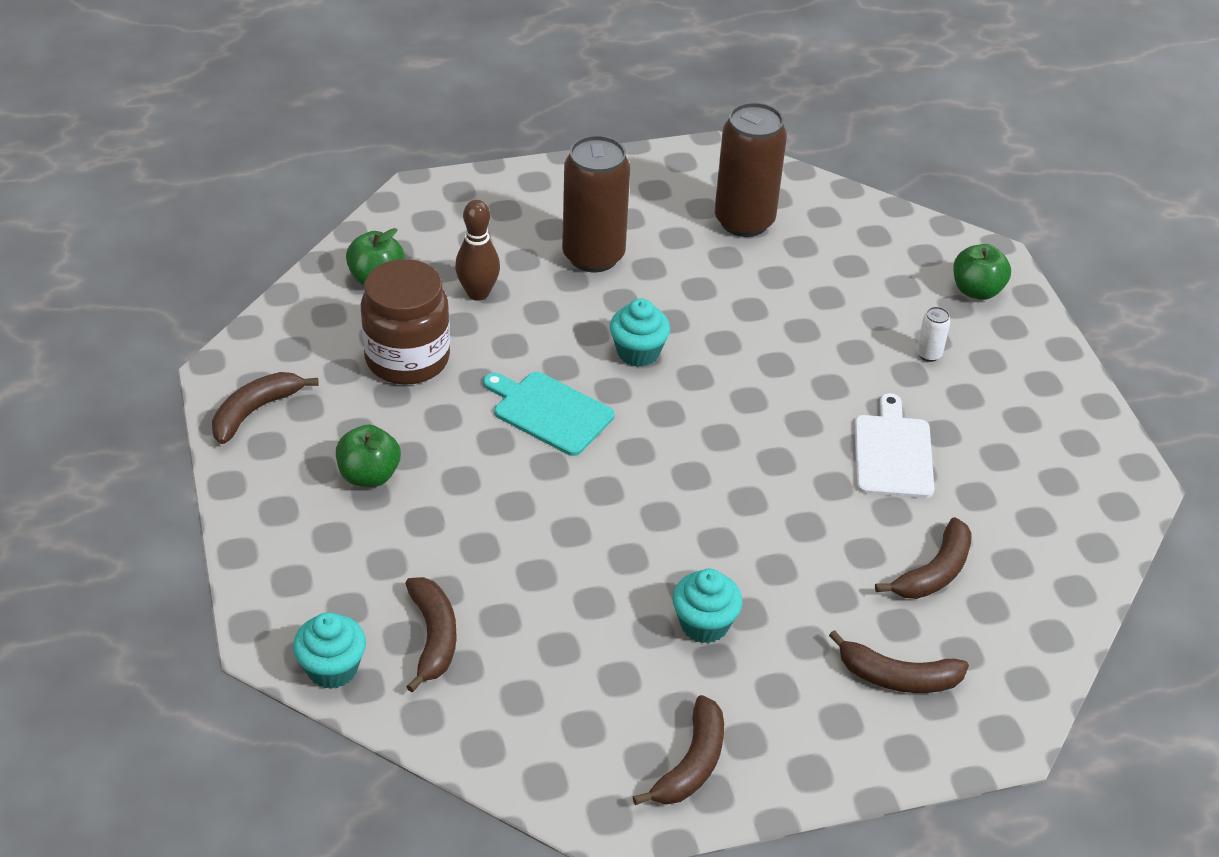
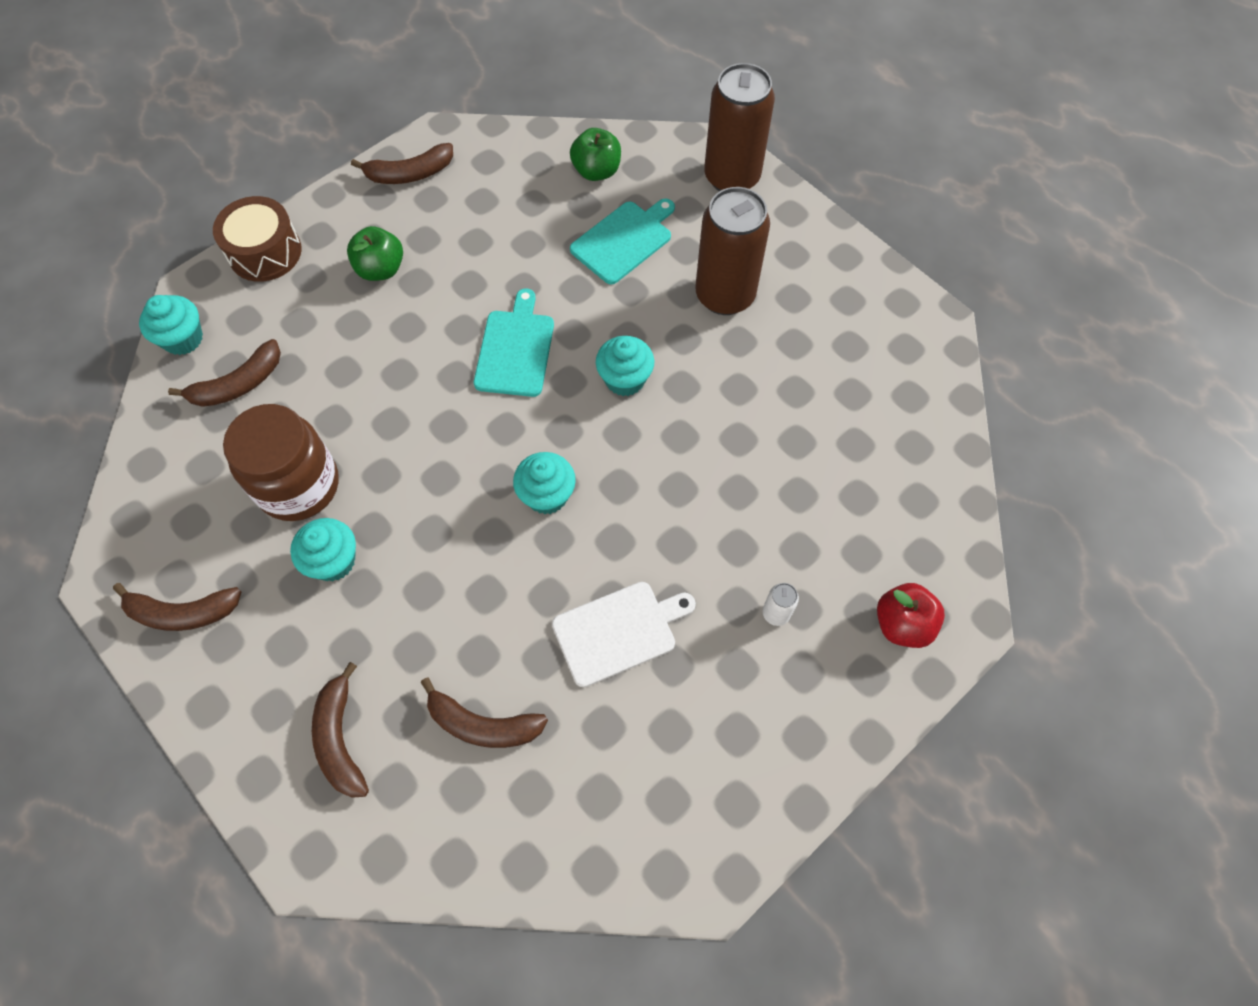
camera: 65 degrees right, 20 degrees up
(256, 411) = (409, 173): brown banana -> brown banana turned 150 degrees clockwise
(265, 562) = (265, 252): none -> brown drum
(407, 359) = (519, 232): brown jar -> brown jar (298, 485)
(478, 293) = (623, 240): brown bowling pin -> turquoise cutting board
(728, 448) = (547, 495): none -> turquoise cupcake
(744, 221) = (856, 385): brown can -> brown can (731, 177)
(976, 290) = (902, 624): green apple -> red apple

